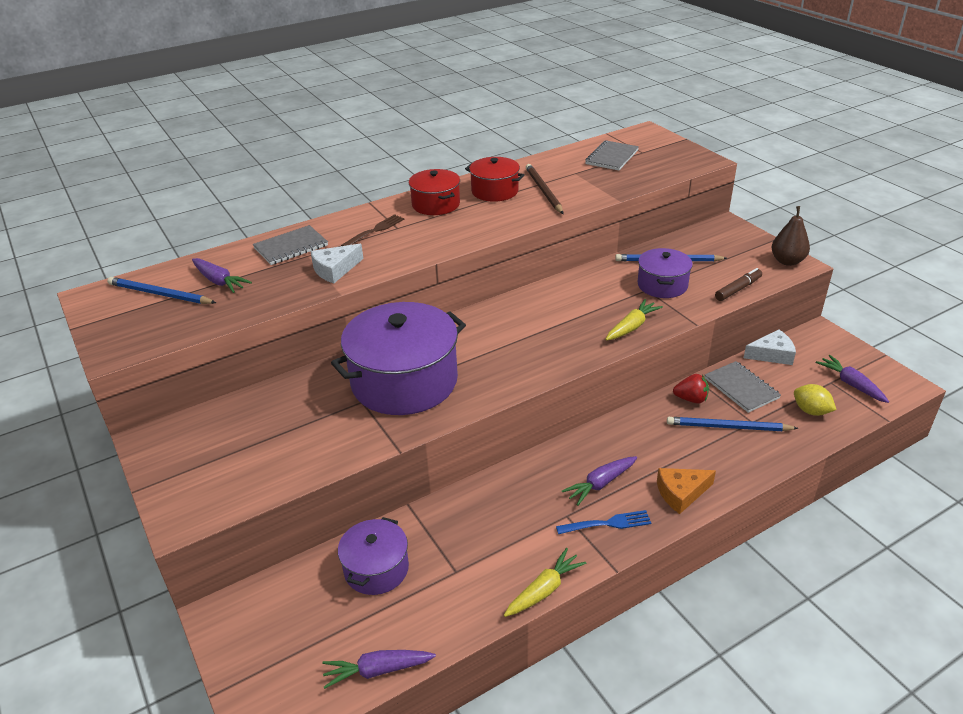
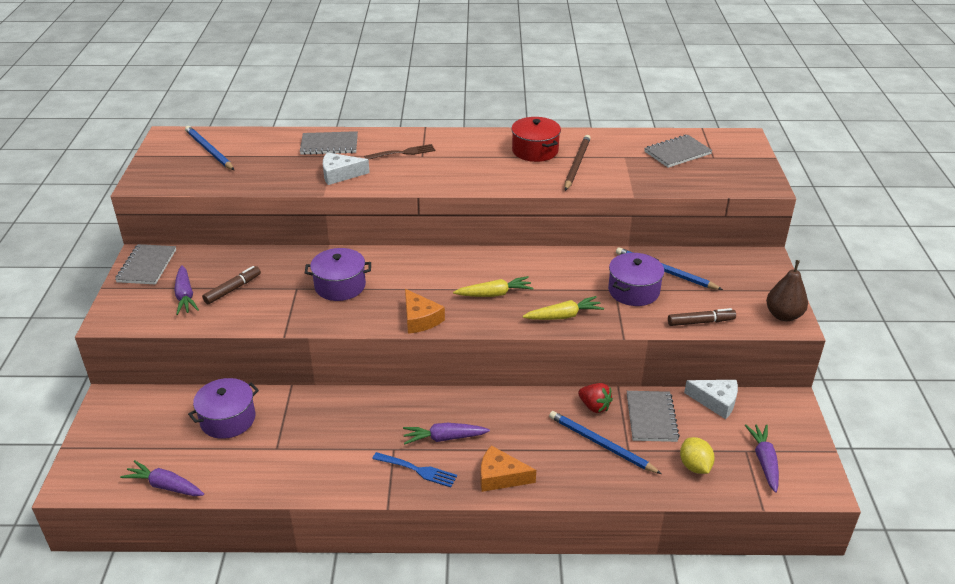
camera: 30 degrees right, 0 degrees up
(166, 446) = (147, 266): none -> grey notebook
(219, 281) = (255, 154): purple carrot -> purple carrot (185, 296)
(294, 430) = (233, 289): none -> brown marker
(404, 381) = (340, 286): purple pot -> purple pot, size x0.54
(436, 204) = (474, 146): red pot -> none
(514, 380) = (420, 319): none -> orange cheese
(544, 590) = (322, 493): yellow carrot -> yellow carrot (494, 294)

